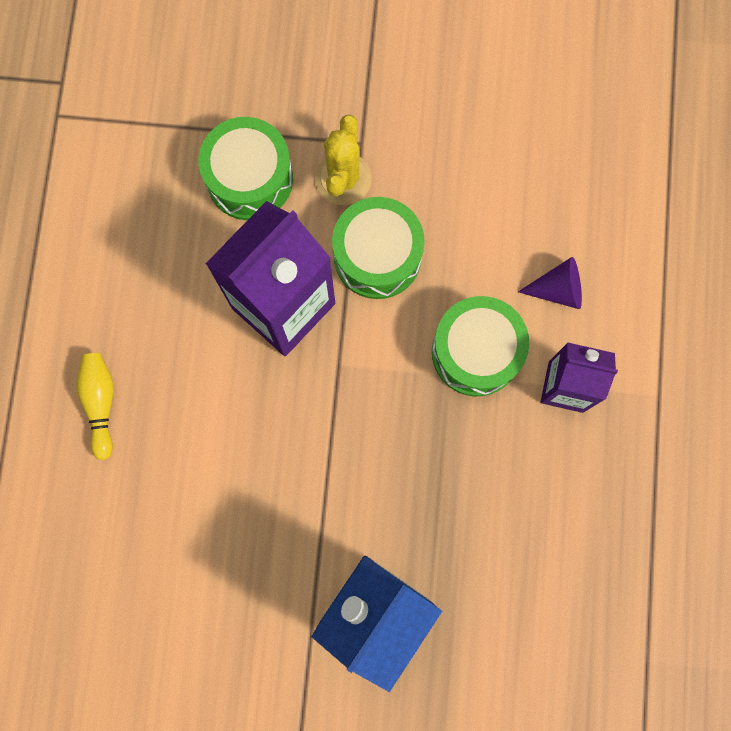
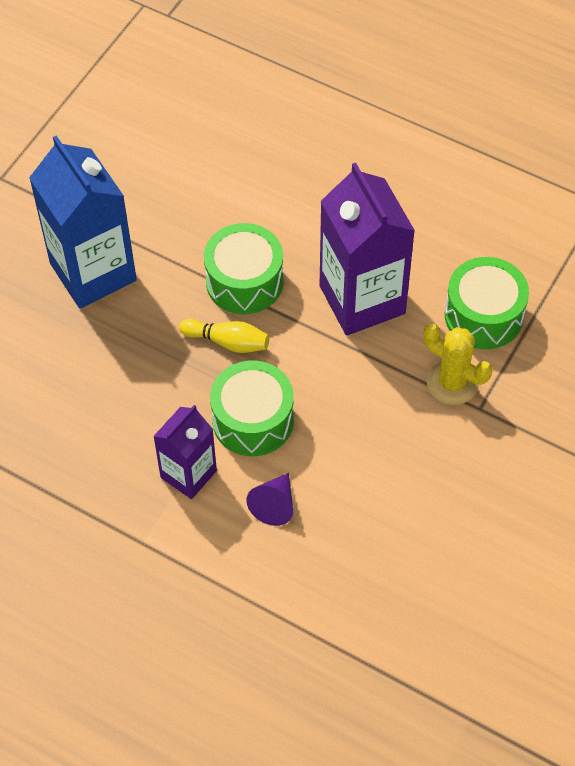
camera: 115 degrees right, 20 degrees down
(100, 403) = (344, 157): yellow bowling pin -> yellow bowling pin (228, 342)
(377, 256) = (371, 381): green drum -> green drum (244, 281)

